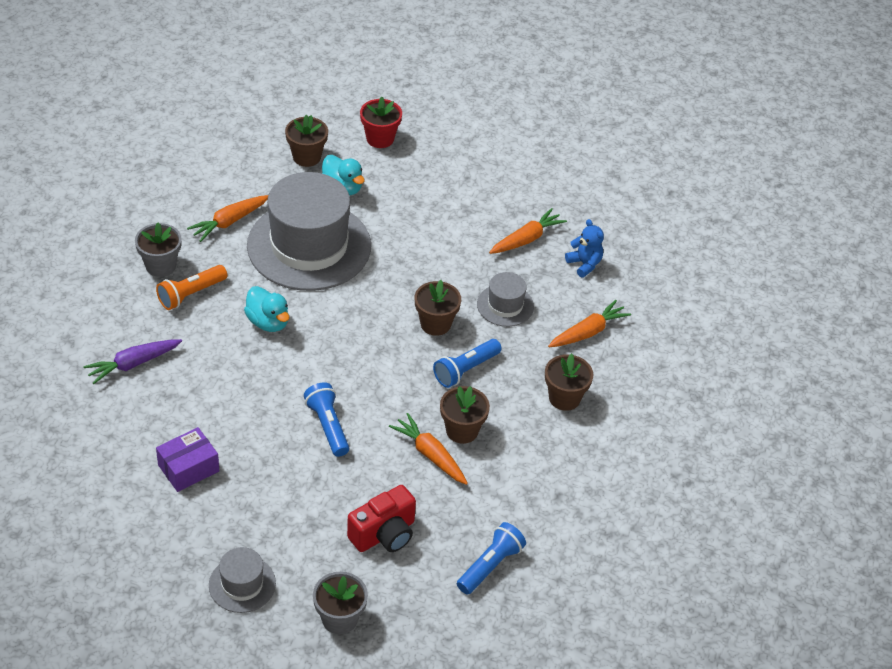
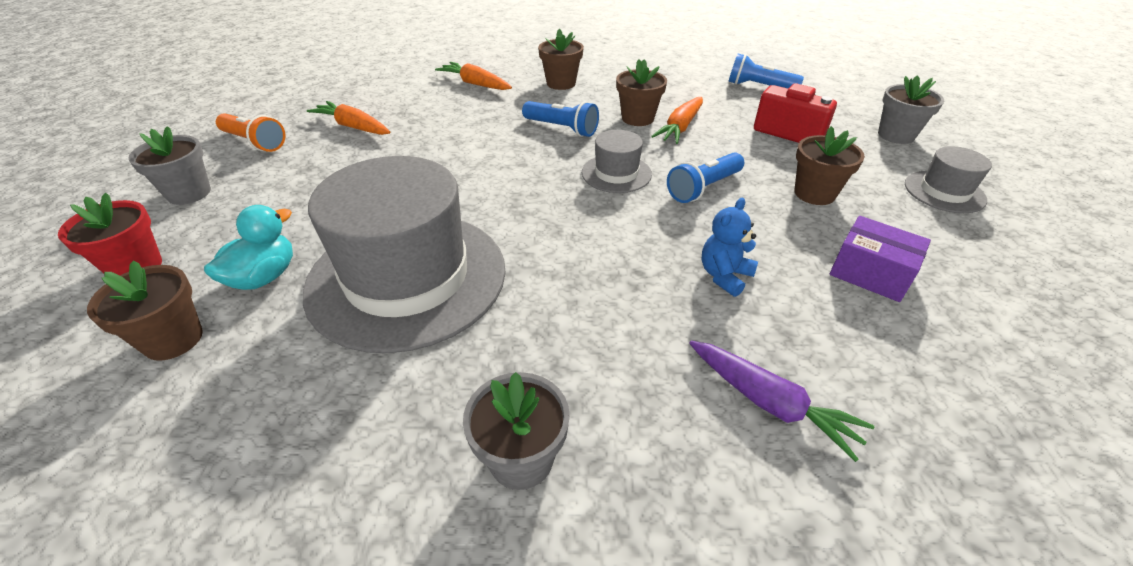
camera: 105 degrees left, 5 degrees down
(191, 294) = (572, 383): orange flashlight -> orange flashlight (255, 142)
(229, 222) = (369, 392): orange carrot -> none
(268, 322) = (580, 275): turquoise duck -> none
(435, 324) = (508, 154): brown flower pot -> brown flower pot (814, 193)
(457, 154) = (189, 193): none -> grey flower pot
(505, 305) = (460, 123): grey hat -> grey hat (616, 173)
(584, 264) = (384, 96): blue teddy bear -> blue teddy bear (724, 276)

